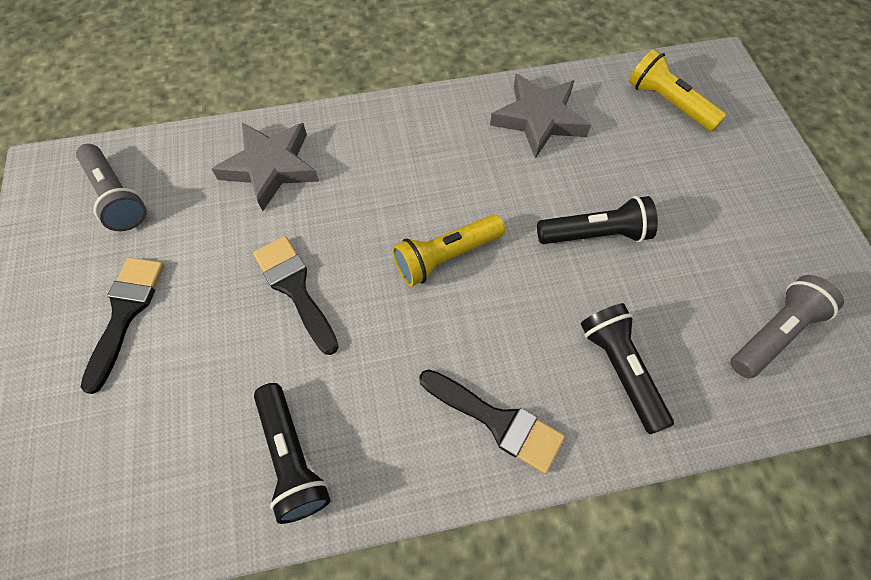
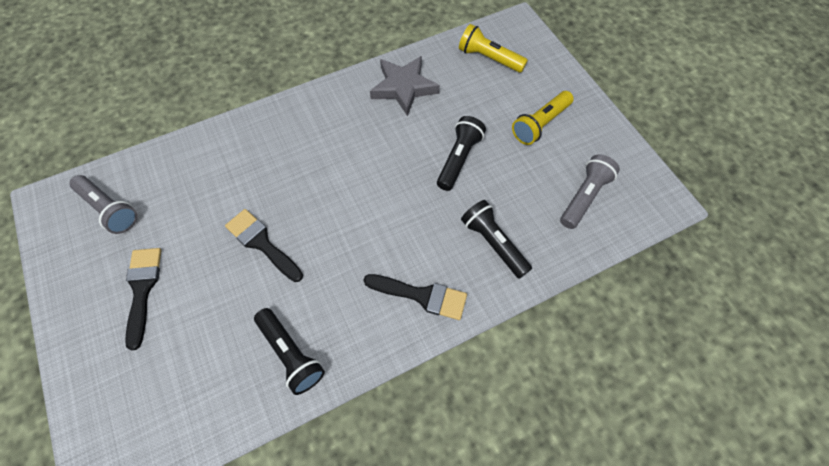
camera: 15 degrees left, 0 degrees up
(270, 167) = (220, 163): grey star -> none
(446, 256) = (362, 197): yellow flashlight -> yellow flashlight (540, 124)
(595, 234) = (459, 159): black flashlight -> black flashlight turned 45 degrees counterclockwise

